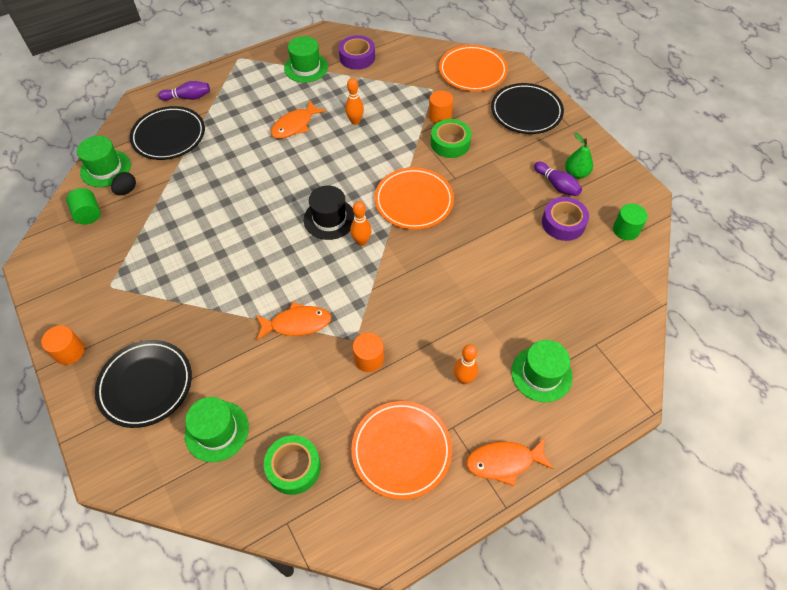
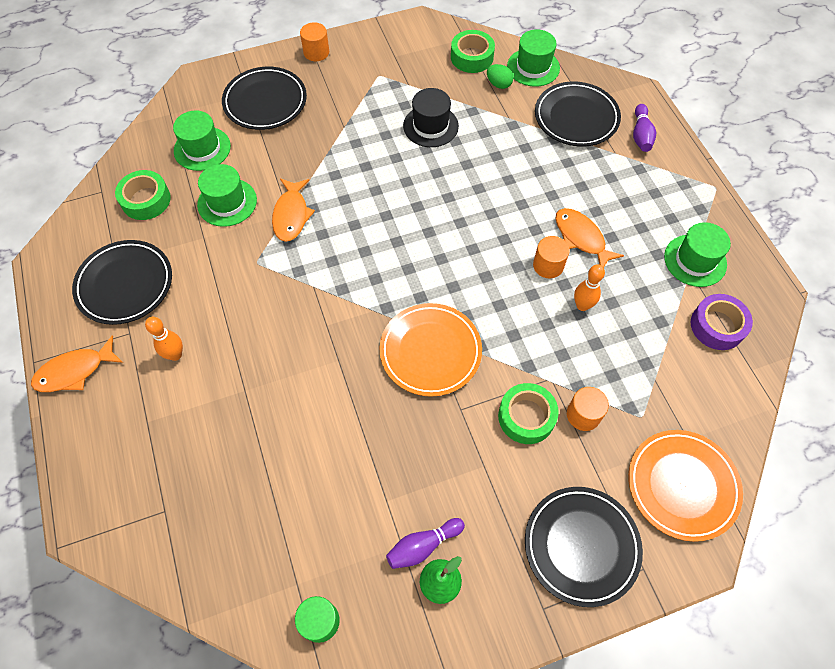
camera: 100 degrees right, 5 degrees up
(88, 214) = (472, 57): green cylinder -> green tape
(127, 190) = (498, 84): black egg -> green egg
(329, 219) = (421, 258): black hat -> black hat (430, 126)
(361, 241) = (381, 285): orange bowling pin -> none
(369, 359) = (230, 271): orange cylinder -> orange cylinder (548, 265)
(401, 450) = (125, 284): orange plate -> black plate
(504, 462) = (75, 371): orange fish -> orange fish turned 120 degrees counterclockwise
(541, 374) = (151, 436): green hat -> green hat (227, 202)
(563, 223) = (353, 532): purple tape -> none

